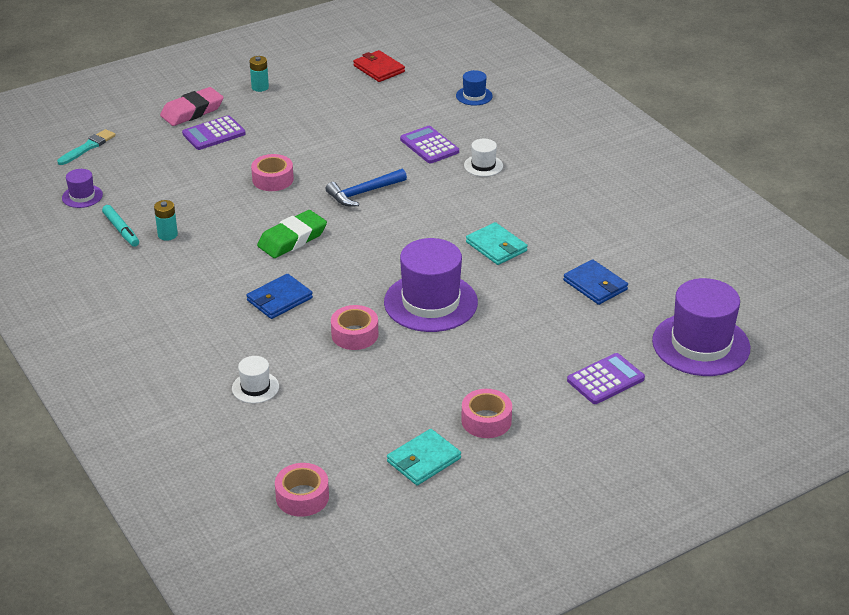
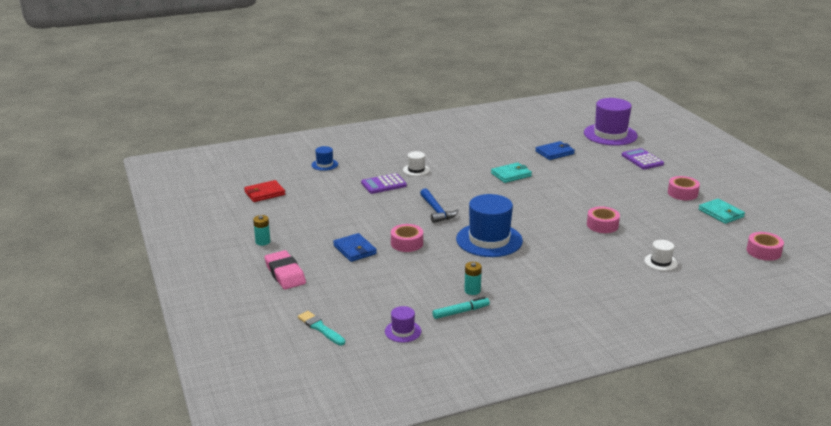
camera: 80 degrees left, 10 degrees down
(214, 134) = (327, 265): purple calculator -> none
(279, 299) = (562, 248): blue wallet -> blue wallet (355, 250)
(292, 239) = (489, 240): green eraser -> blue hat
(430, 302) = (569, 199): purple hat -> none

